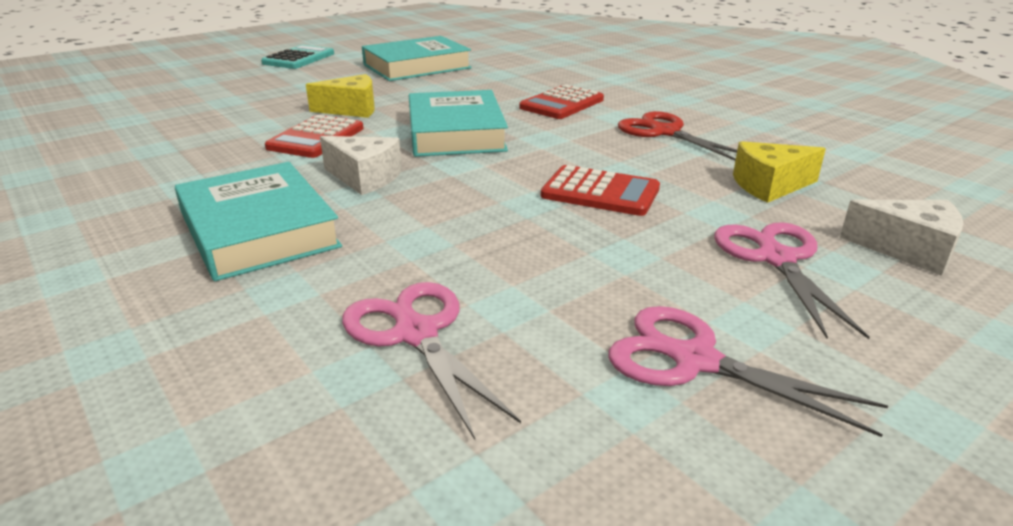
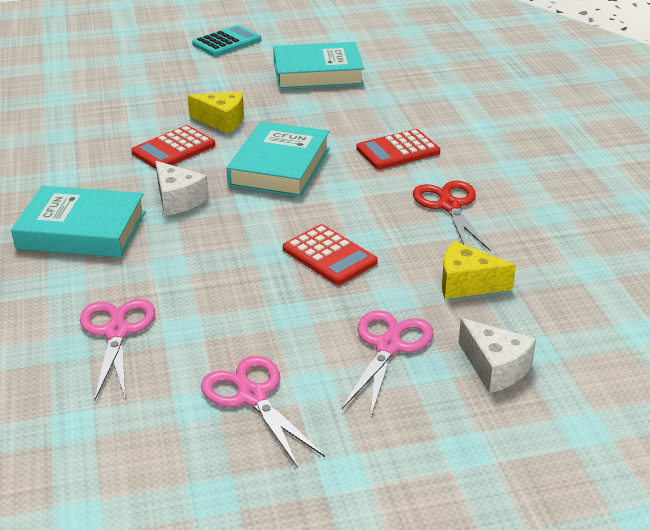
camera: 25 degrees right, 5 degrees up
(259, 230) = (82, 230): turquoise book -> turquoise book turned 75 degrees counterclockwise

